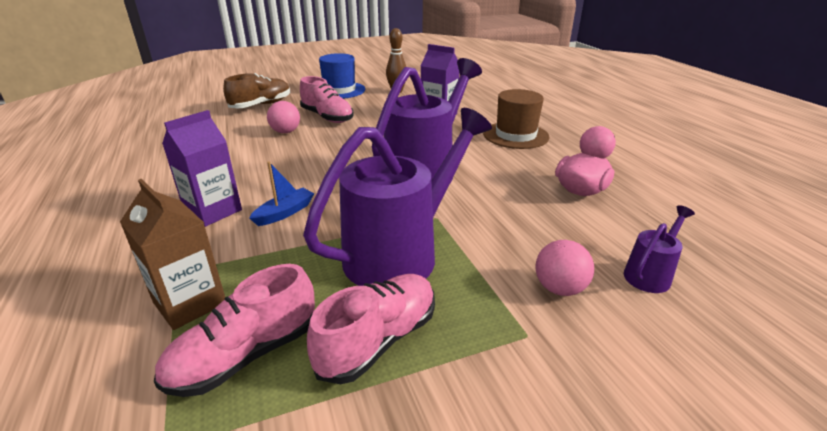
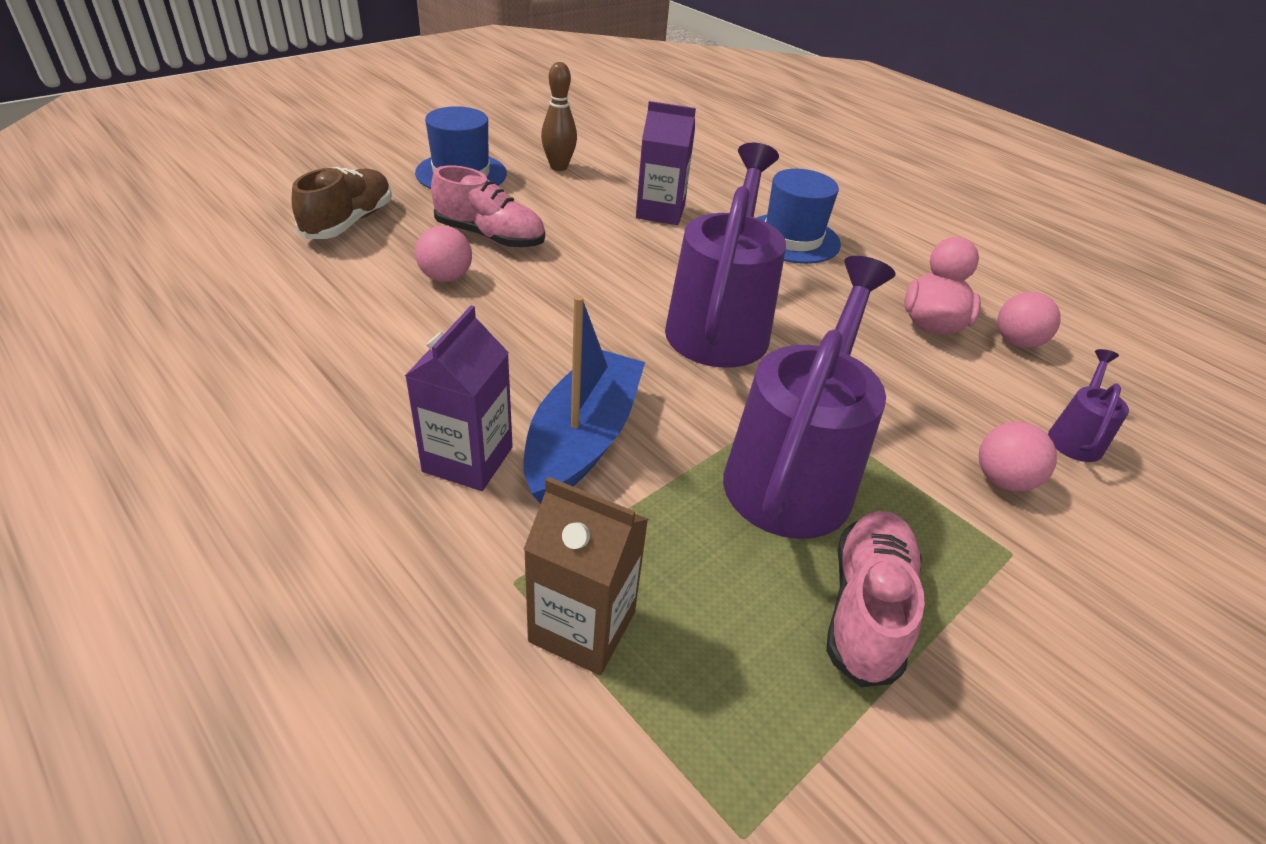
camera: 25 degrees left, 10 degrees up
(245, 355) = (729, 680): pink shoe -> none
(285, 213) = (583, 439): blue boat -> blue boat, size x1.96
(515, 135) = (792, 238): brown hat -> blue hat
(645, 210) = (1016, 342): none -> pink ball

